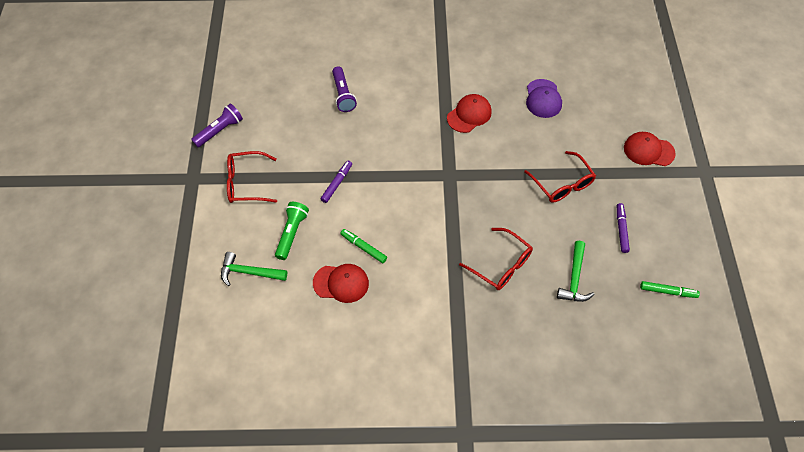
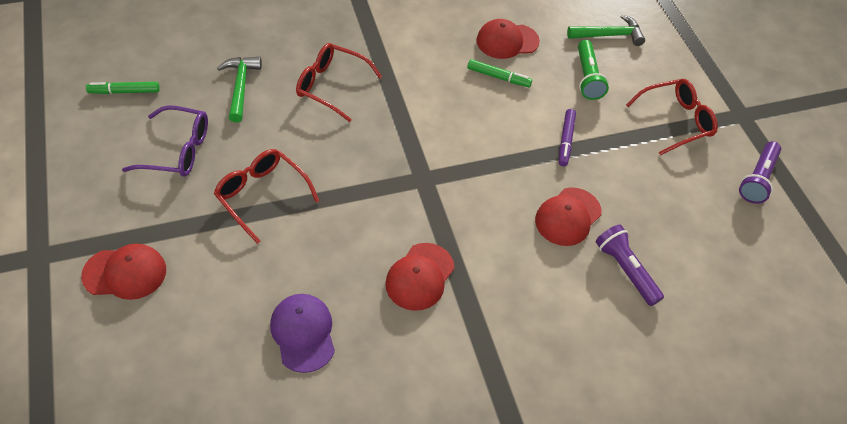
camera: 160 degrees right, 5 degrees down
(362, 131) = (568, 217): none -> red cap
(621, 230) = (178, 150): purple marker -> purple glasses

